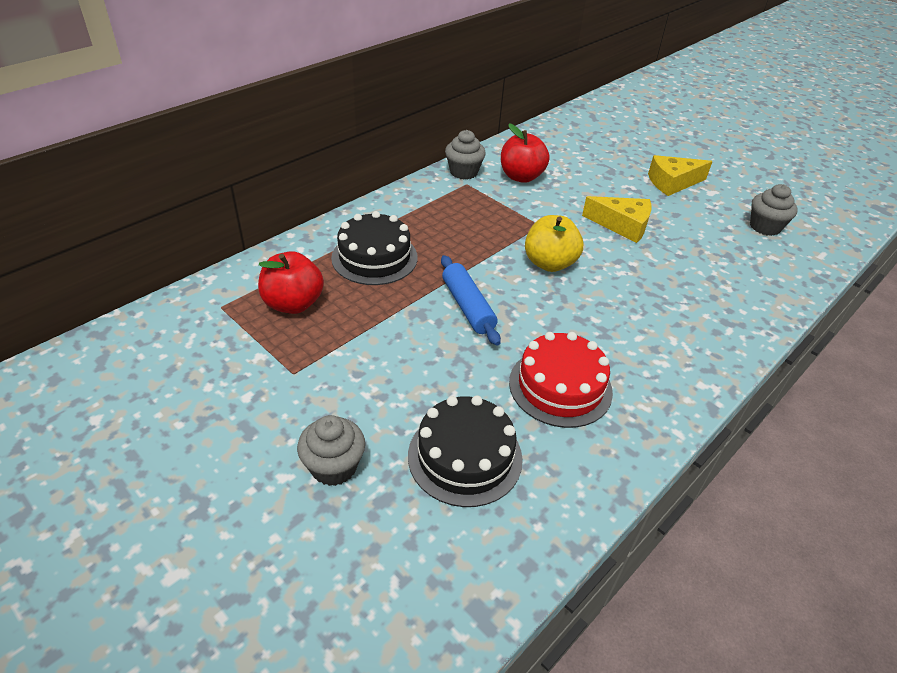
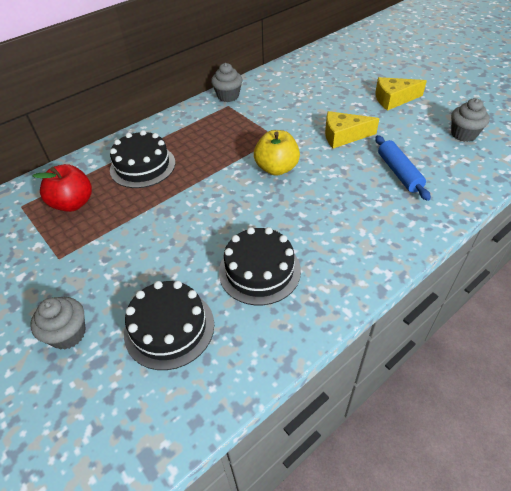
camera: 10 degrees right, 5 degrees up
(468, 306) = (203, 204): blue rolling pin -> blue rolling pin (399, 173)
(521, 177) = (272, 98): red apple -> none
(560, 386) = (259, 270): red cake -> black cake
(622, 225) = (343, 136): yellow cheese -> yellow cheese turned 150 degrees clockwise

